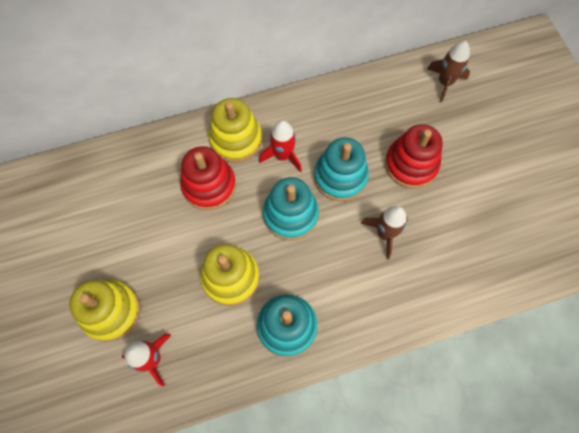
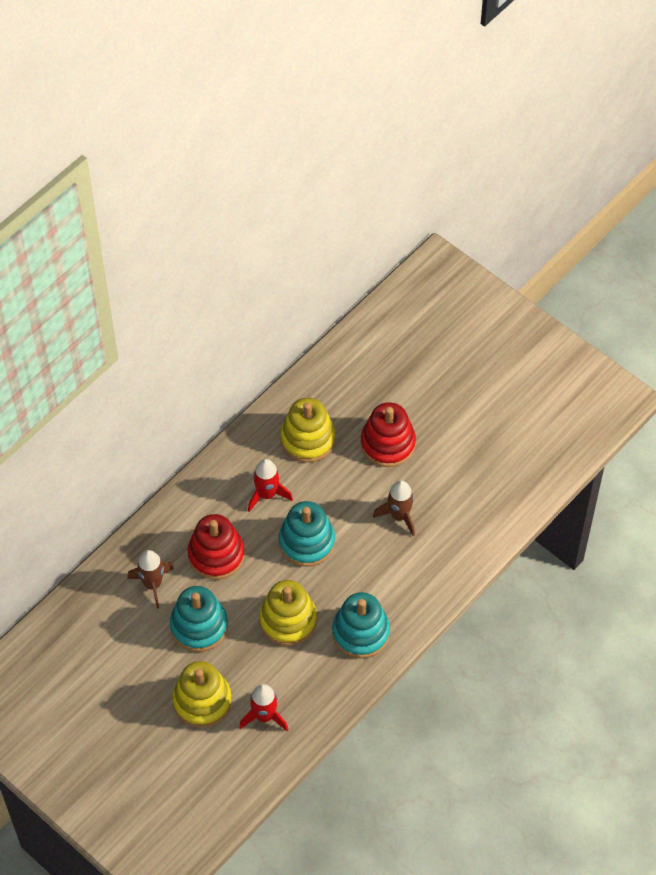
camera: 30 degrees left, 10 degrees down
(236, 139) = (213, 502): yellow stacking toy -> yellow stacking toy (308, 439)
(340, 177) = (331, 487): turquoise stacking toy -> turquoise stacking toy (199, 626)
(445, 82) = (376, 351): brown rocket -> brown rocket (153, 584)

